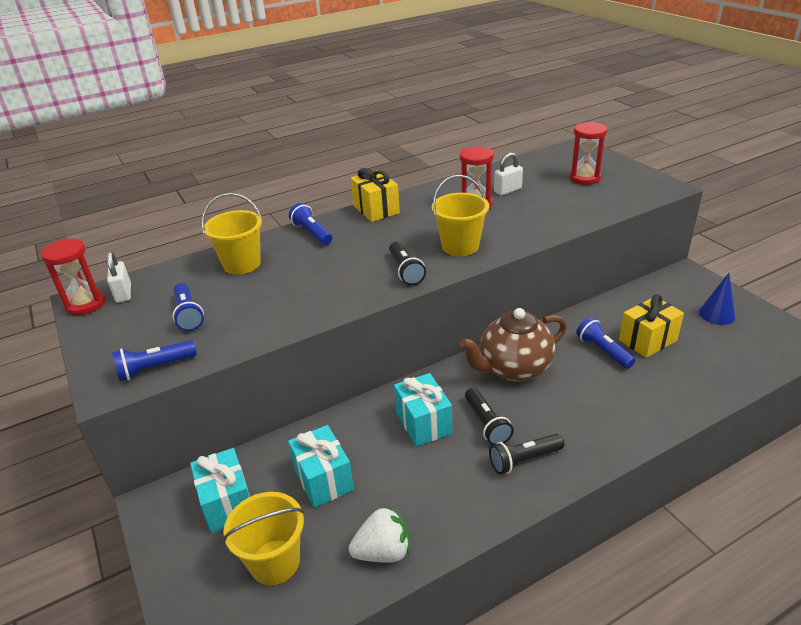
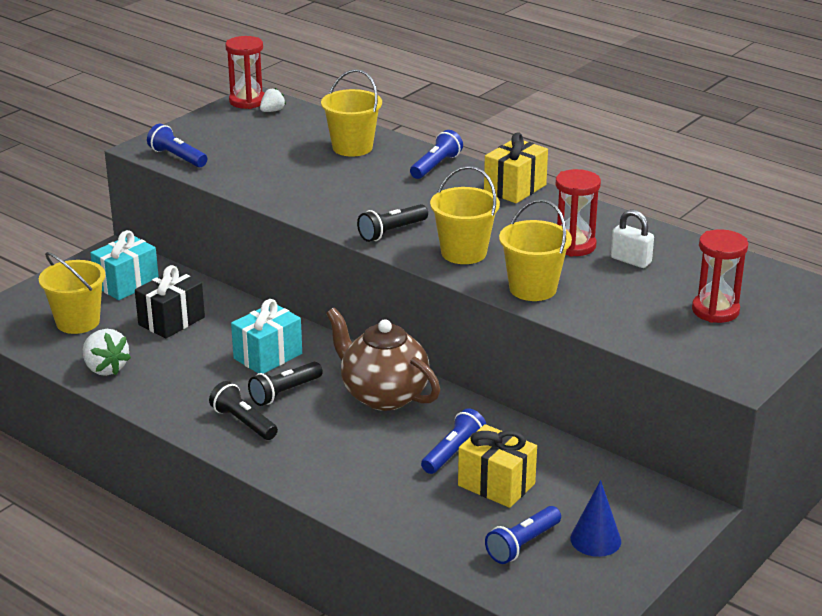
camera: 65 degrees right, 5 degrees down
(123, 293) = (272, 111): white padlock -> white strawberry
(188, 315) = (256, 148): blue flashlight -> blue flashlight (522, 544)
(323, 479) = (171, 321): turquoise gift -> black gift
(528, 230) = (533, 289): none -> yellow bucket

